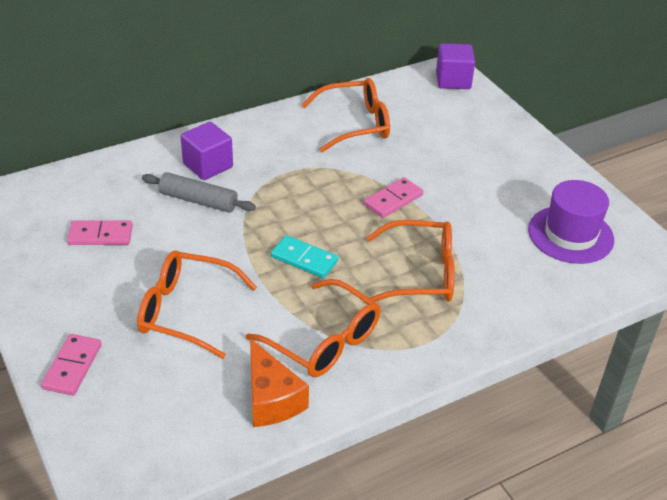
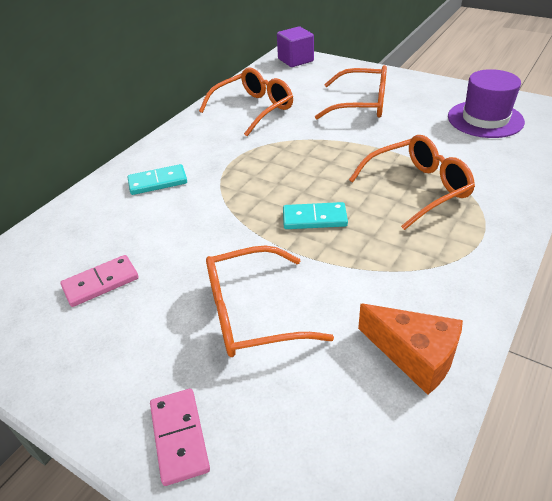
camera: 25 degrees left, 0 degrees up
(198, 200) = (174, 212): grey rolling pin -> none
(208, 165) = (158, 182): purple cube -> turquoise domino
(324, 341) = (403, 277): orange glasses -> orange glasses (362, 104)
(393, 200) = (338, 147): pink domino -> none

